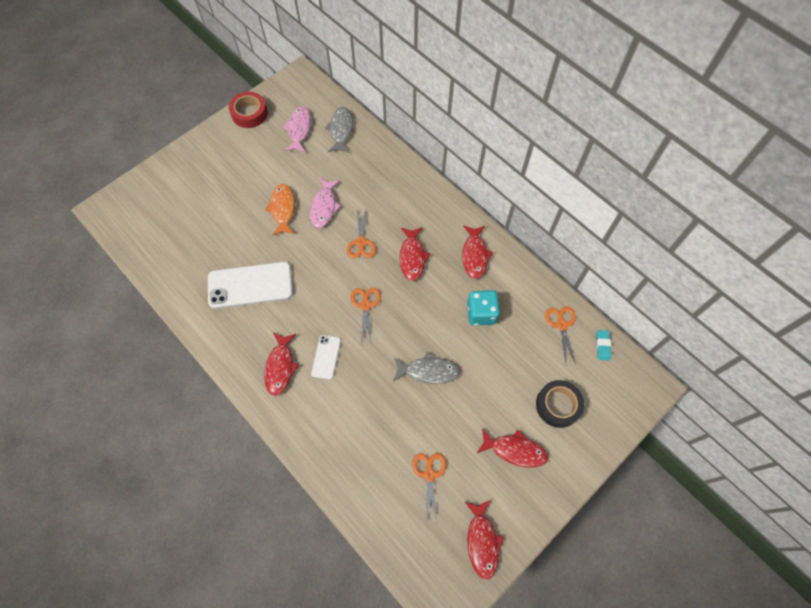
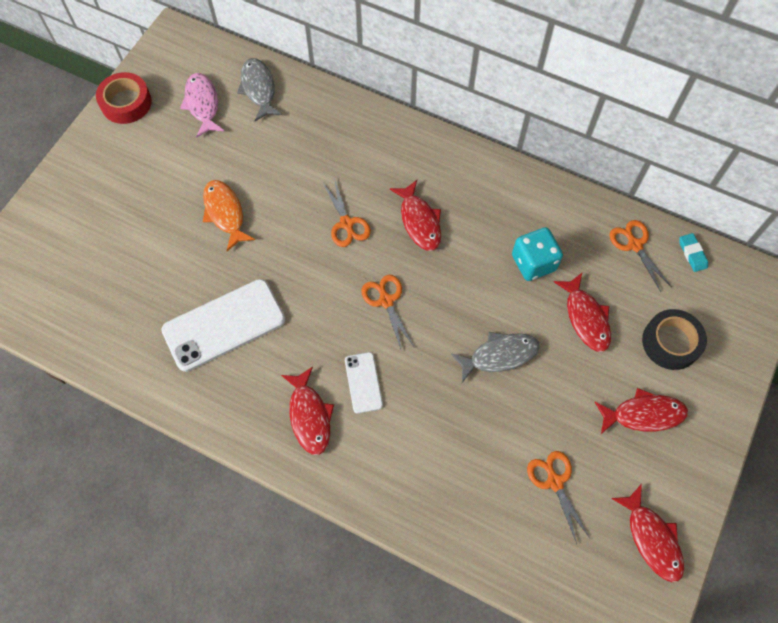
camera: 20 degrees left, 0 degrees up
(324, 207) = (279, 193): pink fish -> none
(474, 255) = (495, 194): red fish -> red fish (585, 318)

